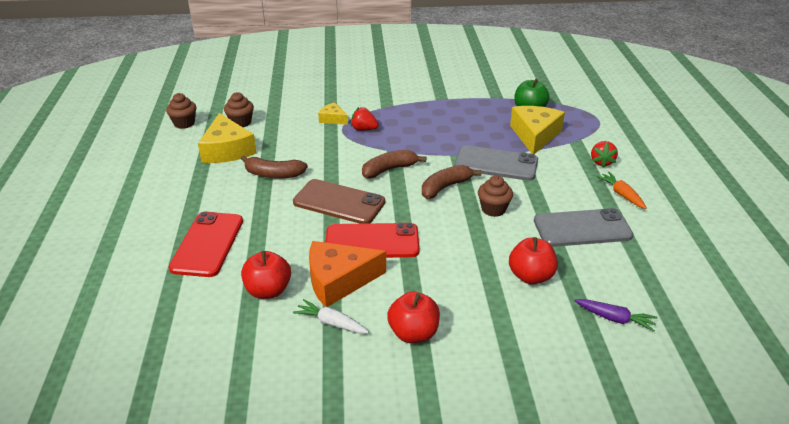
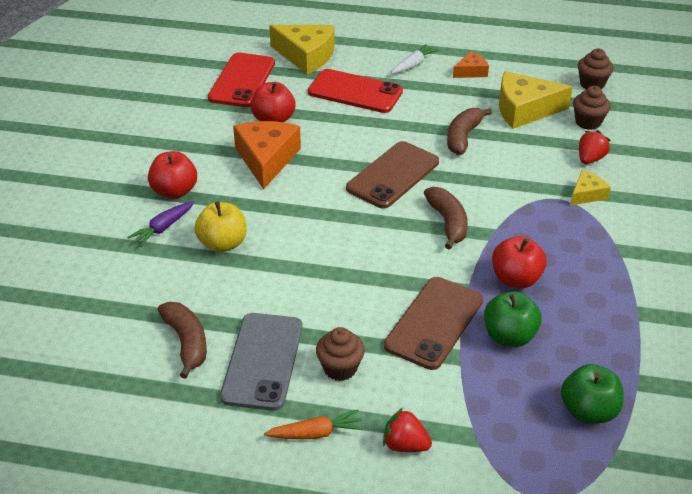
camera: 105 degrees right, 5 degrees up
(165, 181) = (471, 71): none -> orange cheese
(331, 323) = (214, 148): white carrot -> white carrot (414, 65)
(364, 129) = (554, 217): red strawberry -> red strawberry (590, 159)
(372, 241) = (314, 188): red phone -> red phone (242, 80)
(445, 187) = (394, 262): brown banana -> brown banana (186, 342)
(472, 279) = (223, 243): none -> yellow apple
(489, 137) = (509, 336): none -> green apple
(493, 209) = (333, 292): brown cupcake -> brown cupcake (340, 368)
(496, 164) = (434, 323): grey phone -> brown phone
(530, 276) = (204, 288): red apple -> red apple (516, 279)
(534, 135) = (502, 390): yellow cheese -> yellow cheese (306, 56)
(615, 319) = (109, 331): purple carrot -> purple carrot (163, 228)

